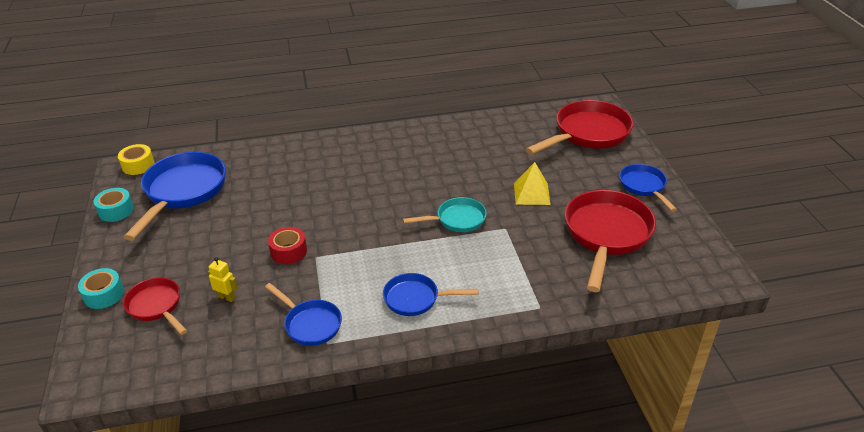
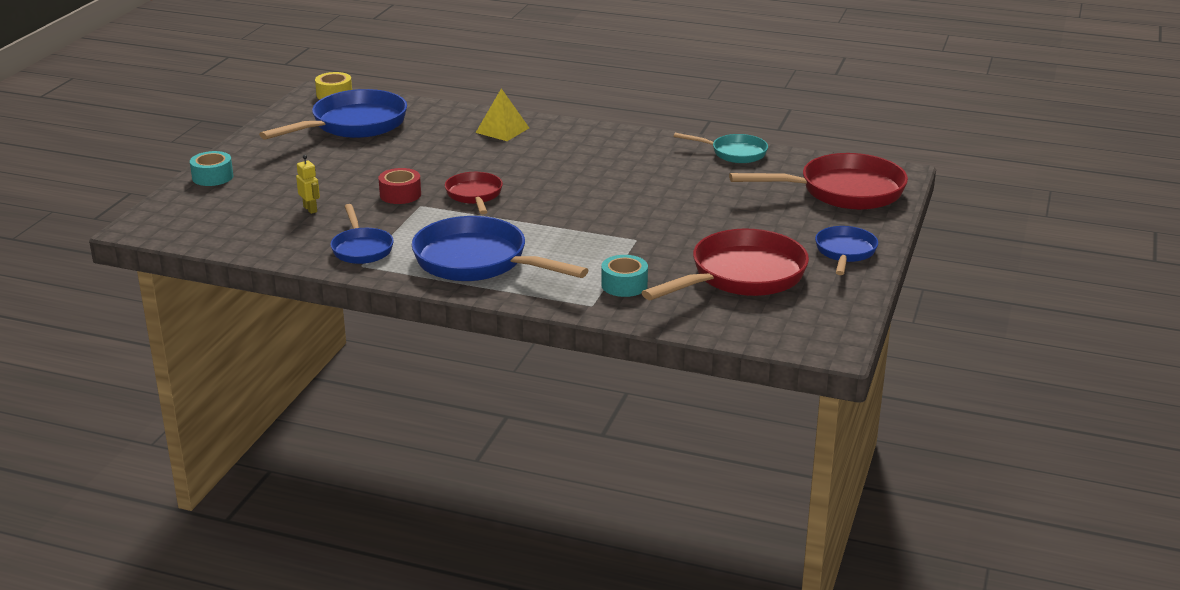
camera: 30 degrees right, 10 degrees down
(116, 210) = (281, 123): turquoise tape -> turquoise tape (624, 285)
(156, 306) = (246, 197): red pan -> red pan (474, 195)
(416, 299) = (478, 262): blue pan -> blue pan, size x1.79
(457, 219) = (594, 219): turquoise pan -> turquoise pan (734, 153)
(531, 194) = (703, 222): yellow pyramid -> yellow pyramid (502, 130)

